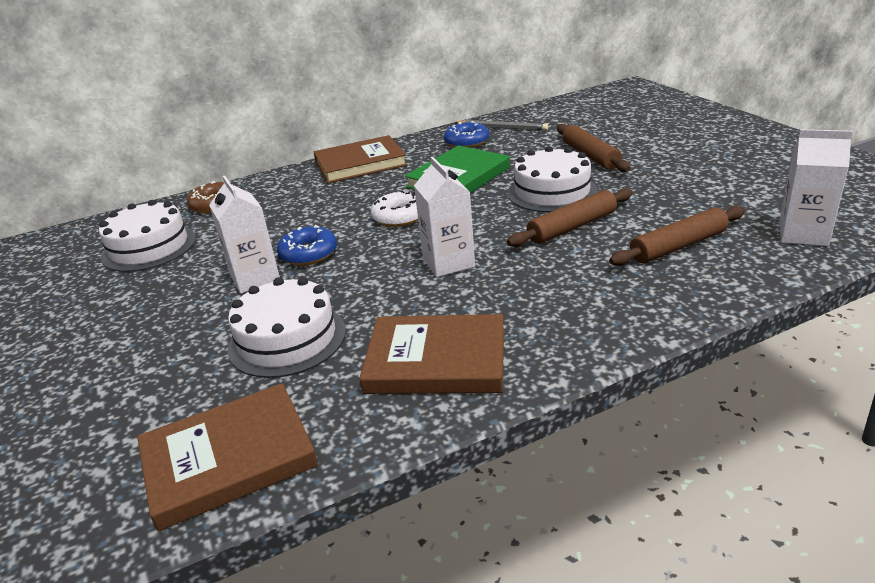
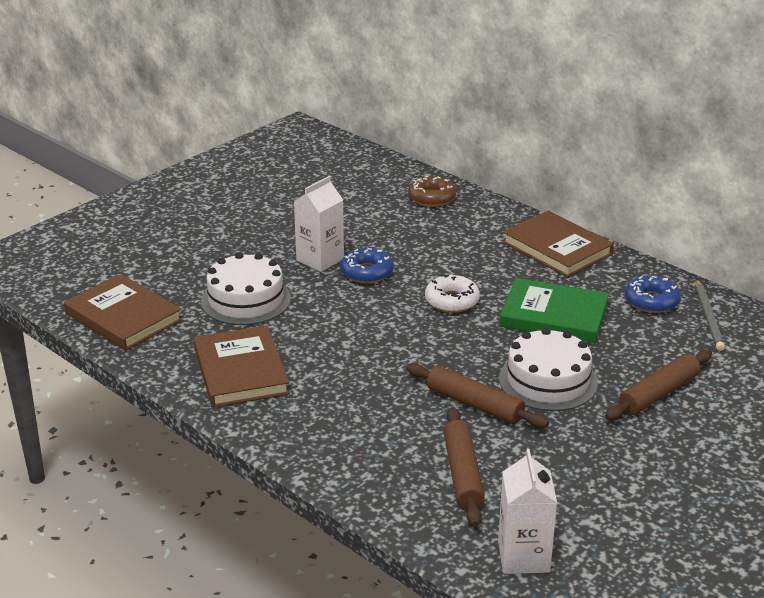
camera: 65 degrees right, 0 degrees up
(149, 247) = (346, 195): white cake -> none
(448, 262) = (380, 346): white carton -> none
(678, 246) = (462, 474): brown rolling pin -> brown rolling pin turned 45 degrees clockwise

